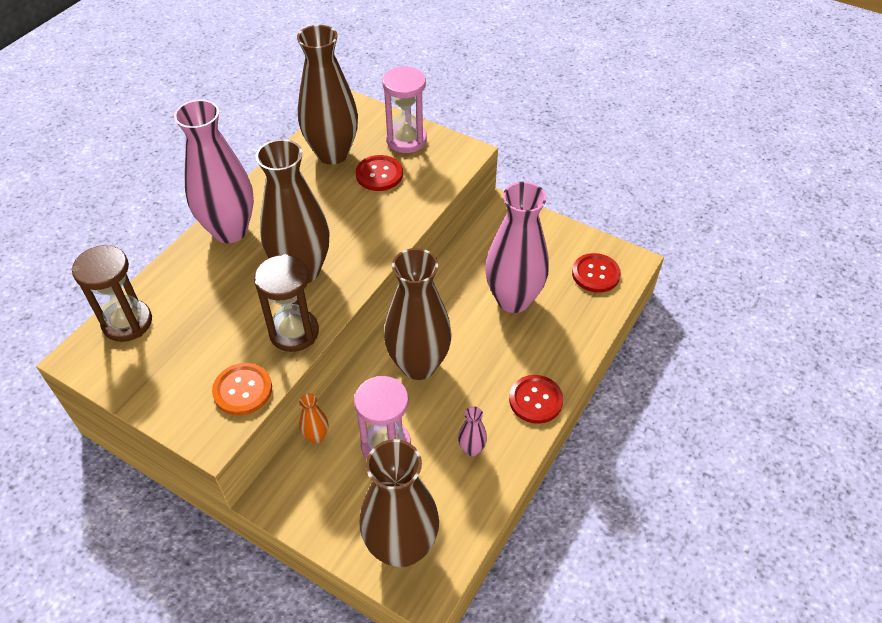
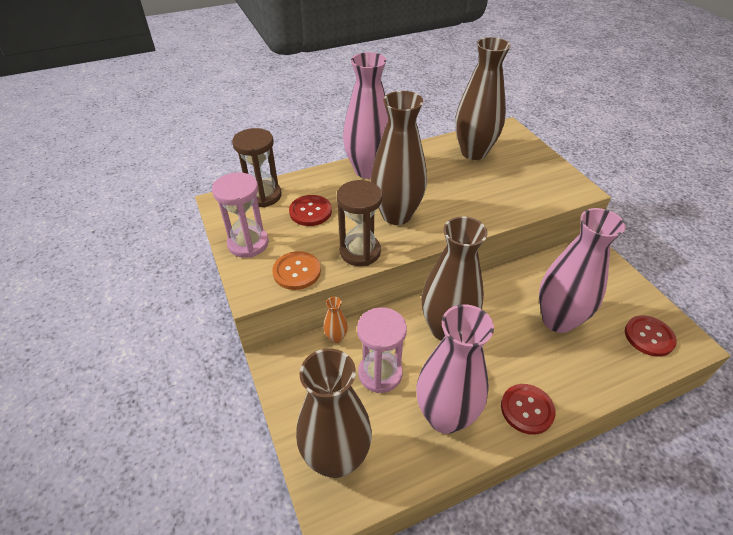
camera: 35 degrees right, 5 degrees down
(379, 174) = (499, 178): red button -> red button (310, 211)
(406, 140) = (536, 164): pink hourglass -> pink hourglass (248, 243)
(471, 449) = (445, 416): pink vase -> pink vase, size x2.44

